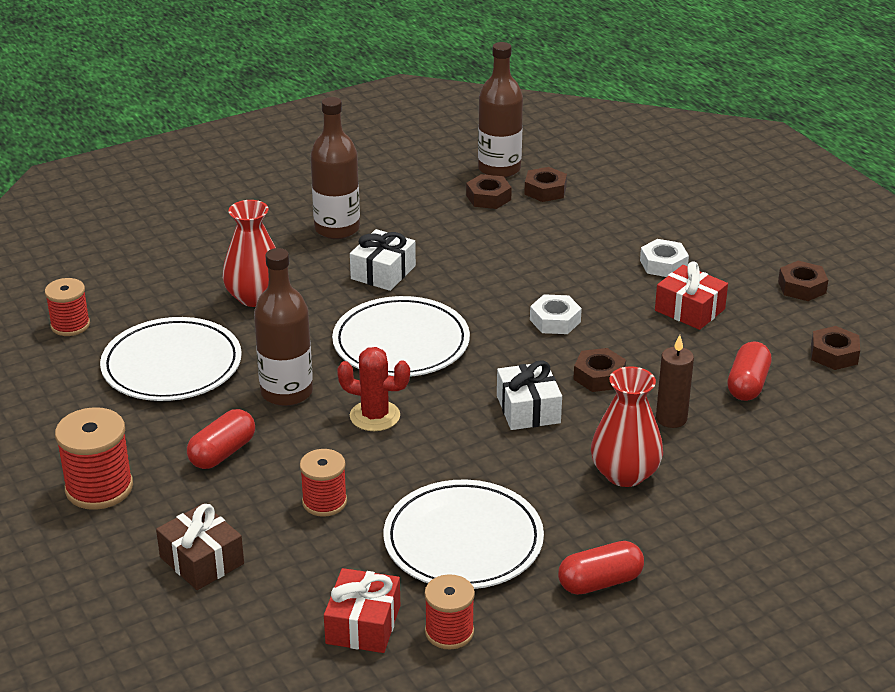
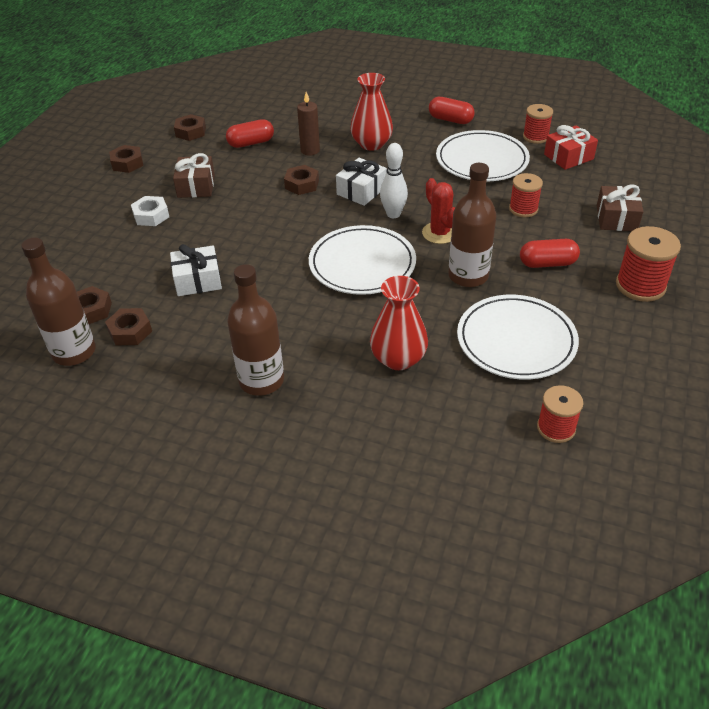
camera: 130 degrees left, 10 degrees up
(383, 272) = (294, 319): white gift -> white gift (198, 280)
(452, 406) = (393, 214): none -> white bowling pin
(555, 321) = (265, 223): white nut -> none
(689, 310) = (196, 186): red gift -> brown gift

